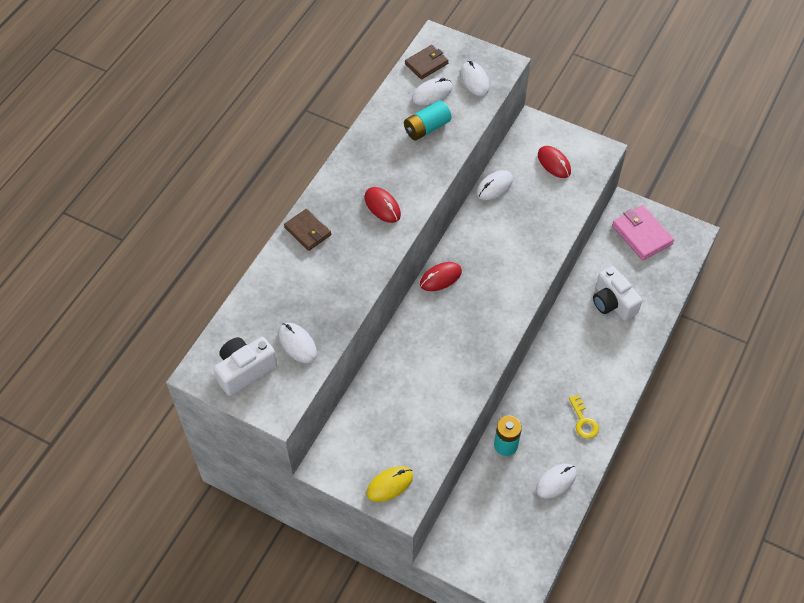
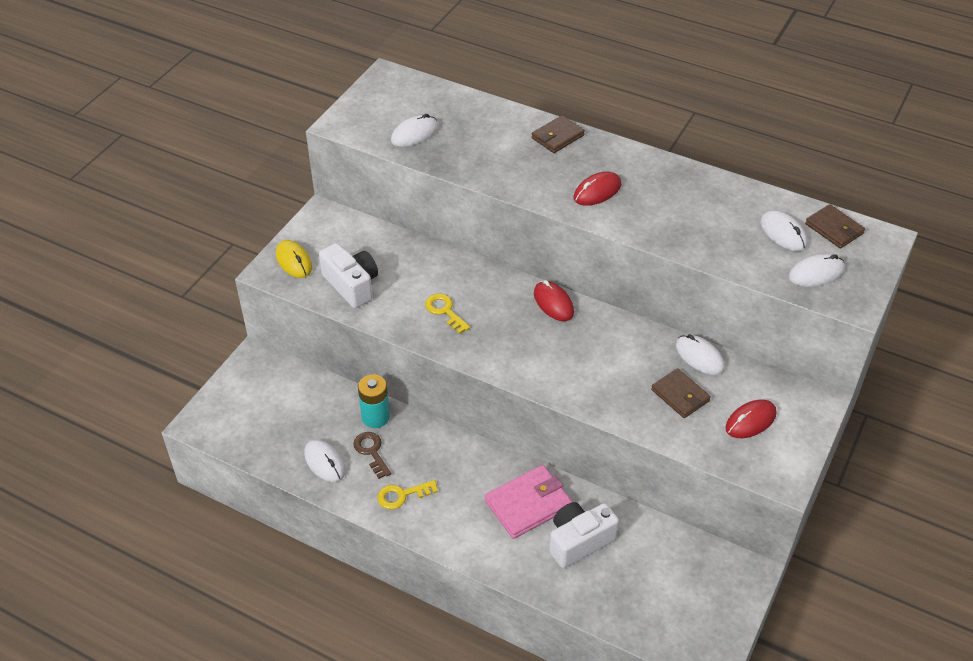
camera: 90 degrees right, 10 degrees down
(245, 370) = (386, 102): white camera -> white camera (352, 285)
(427, 128) = (723, 228): turquoise battery -> none
(452, 357) = (445, 311): none -> yellow key
(533, 202) = (680, 395): none -> brown wallet
(542, 446) = (371, 452): none -> brown key
(642, 235) = (699, 588): pink wallet -> pink wallet (528, 504)

